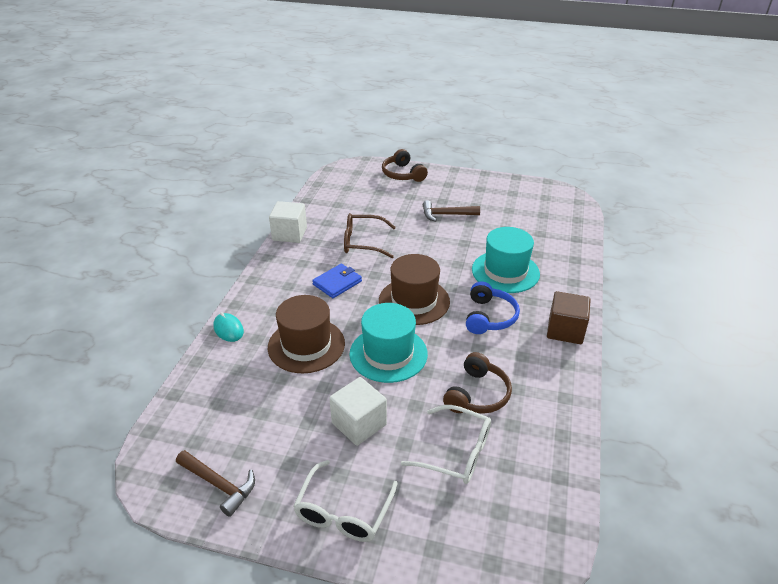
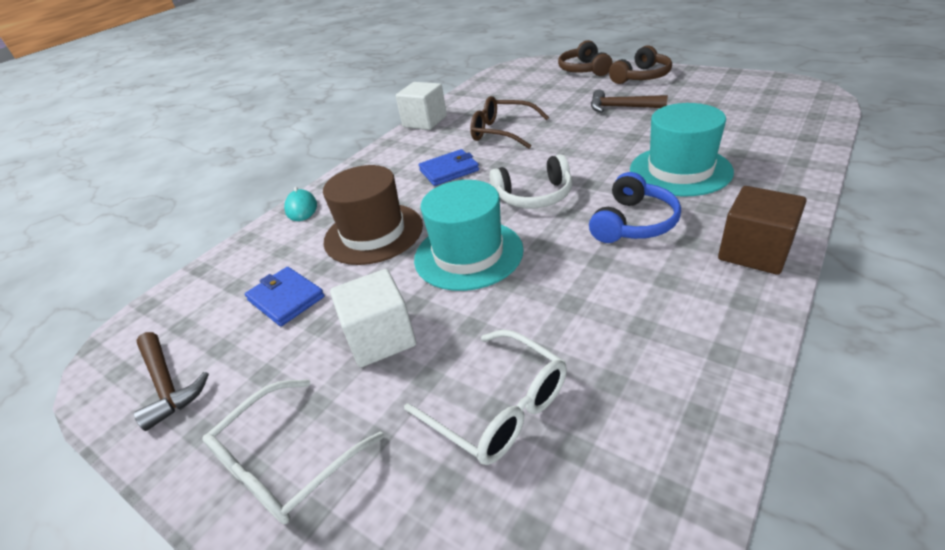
camera: 25 degrees right, 0 degrees up
(269, 407) = (286, 299): none -> blue wallet
(414, 301) = (534, 196): brown hat -> white headphones
(477, 394) = (571, 325): brown headphones -> brown headphones (641, 77)

